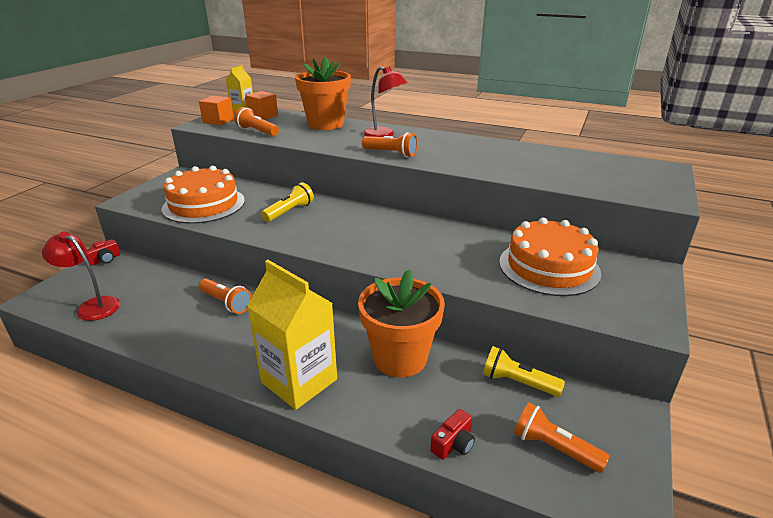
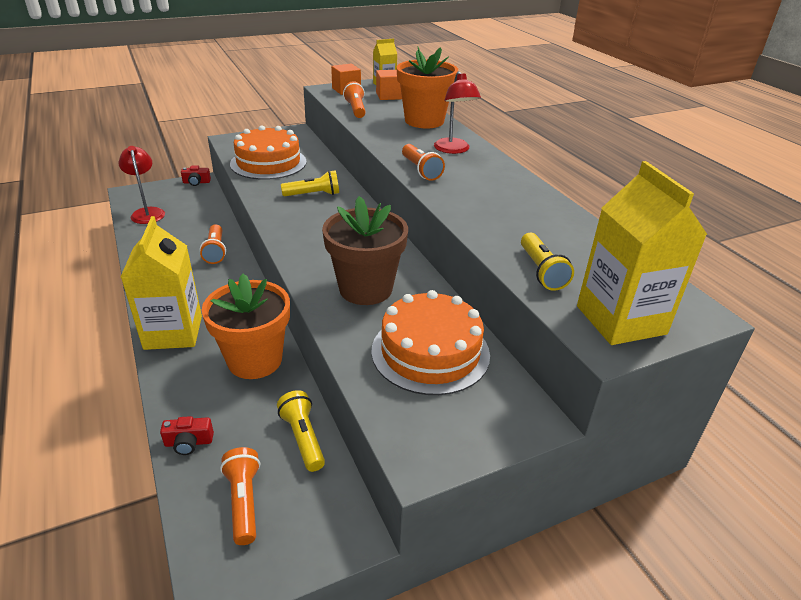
camera: 40 degrees right, 5 degrees up
(445, 253) = (365, 289): none -> brown flower pot
(572, 179) = (541, 271): none -> yellow flashlight
(649, 185) = (620, 320): none -> yellow carton

